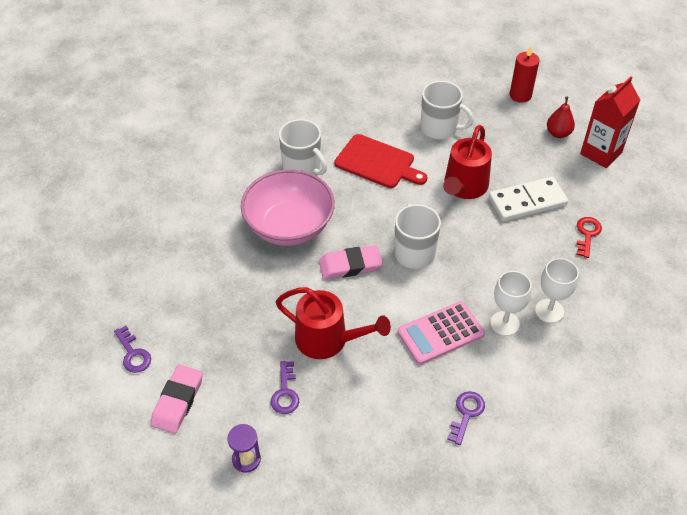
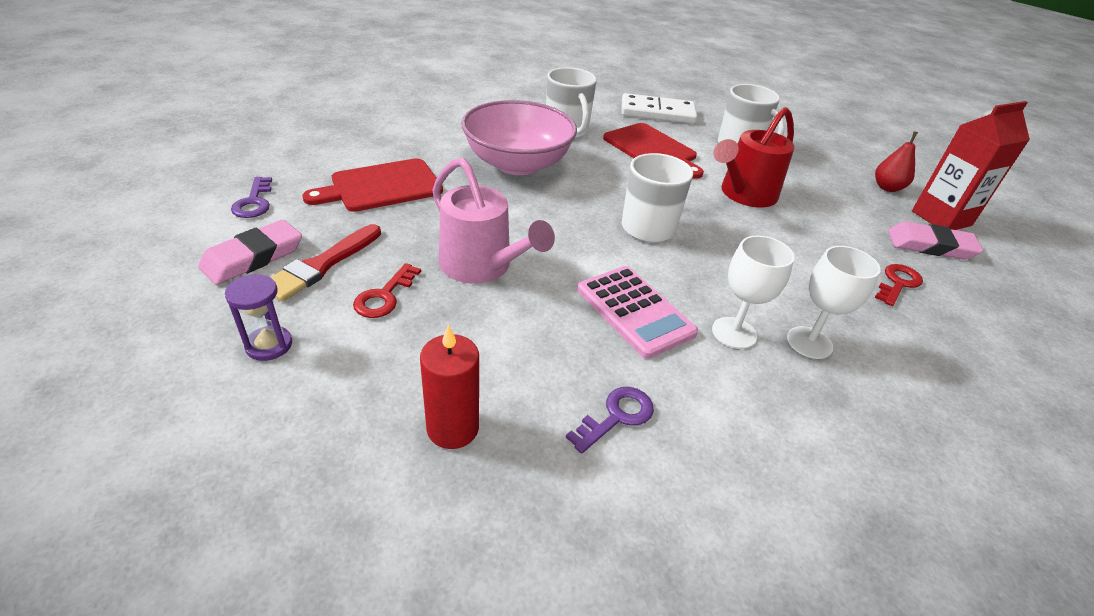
camera: 20 degrees right, 10 degrees down
(209, 296) = (381, 186): none -> red cutting board
(227, 386) = (322, 265): none -> red brush
(285, 392) = (385, 296): purple key -> red key
(327, 340) = (481, 266): red watering can -> pink watering can
(350, 265) = (561, 213): pink eraser -> pink eraser (930, 246)
(440, 333) = (634, 311): pink calculator -> pink calculator turned 120 degrees counterclockwise
(520, 95) = (849, 149): red candle -> red candle (453, 428)
(527, 201) = (822, 229): white domino -> white domino (657, 112)

